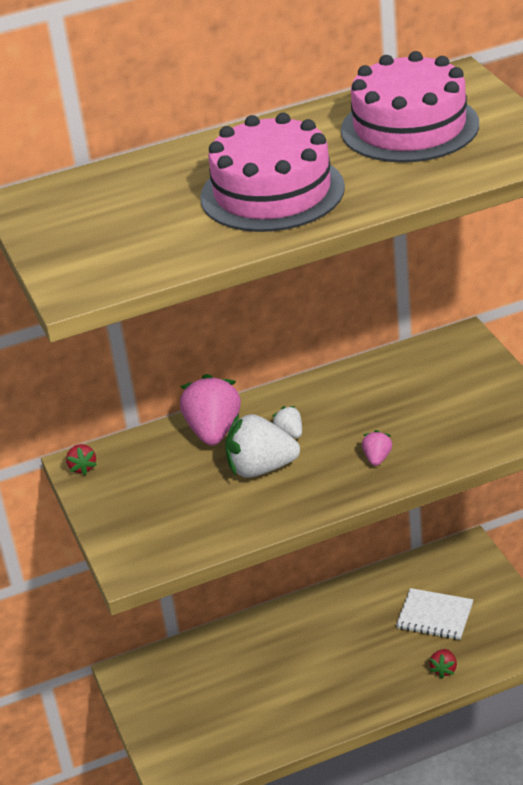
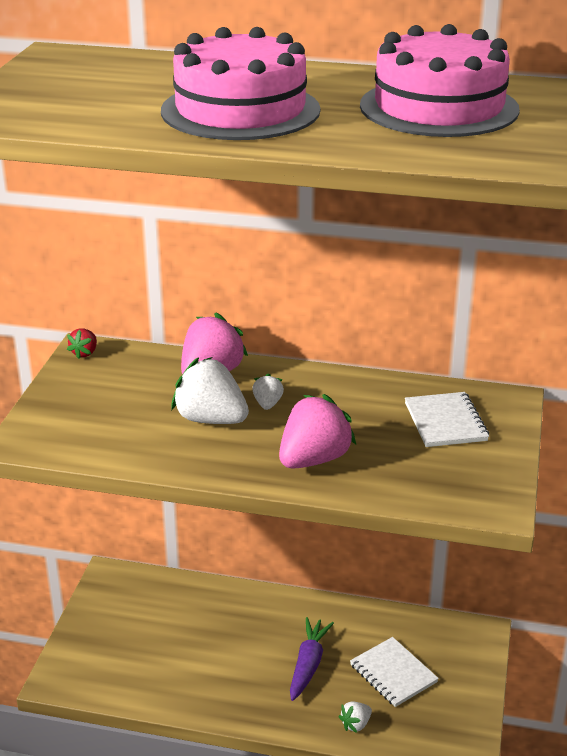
camera: 30 degrees right, 5 degrees down
(365, 647) = (308, 665): none -> purple carrot
(377, 458) = (314, 459): pink strawberry -> pink strawberry, size x2.06
(438, 379) = (445, 422): none -> white notebook
(444, 669) = (355, 724): red strawberry -> white strawberry

